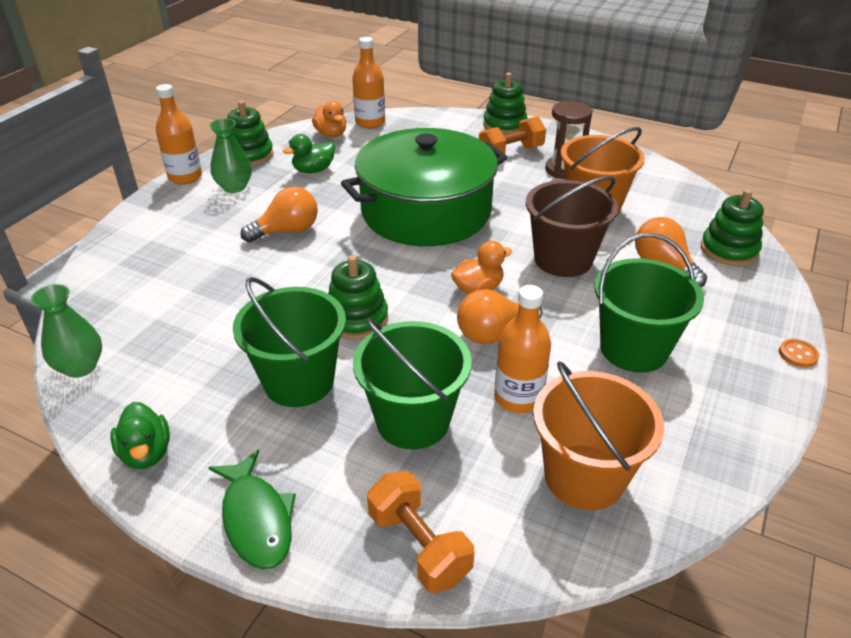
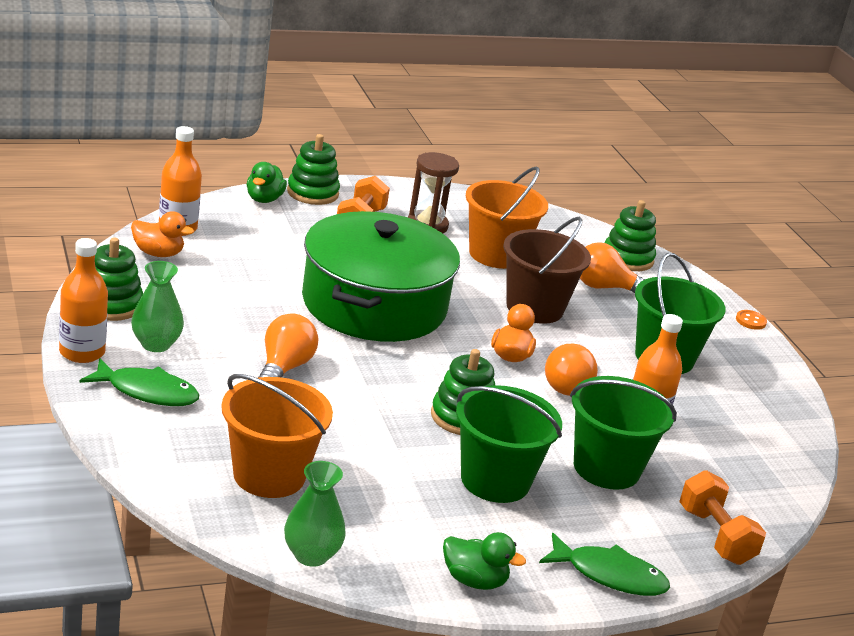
camera: 50 degrees left, 10 degrees down
(178, 214) = (147, 392): none -> green fish
(313, 170) = (207, 299): green duck -> green duck (264, 199)
(419, 546) = (715, 536): orange dumbbell -> orange dumbbell turned 60 degrees clockwise
(584, 477) = (741, 451): orange bucket -> orange bucket (269, 475)

